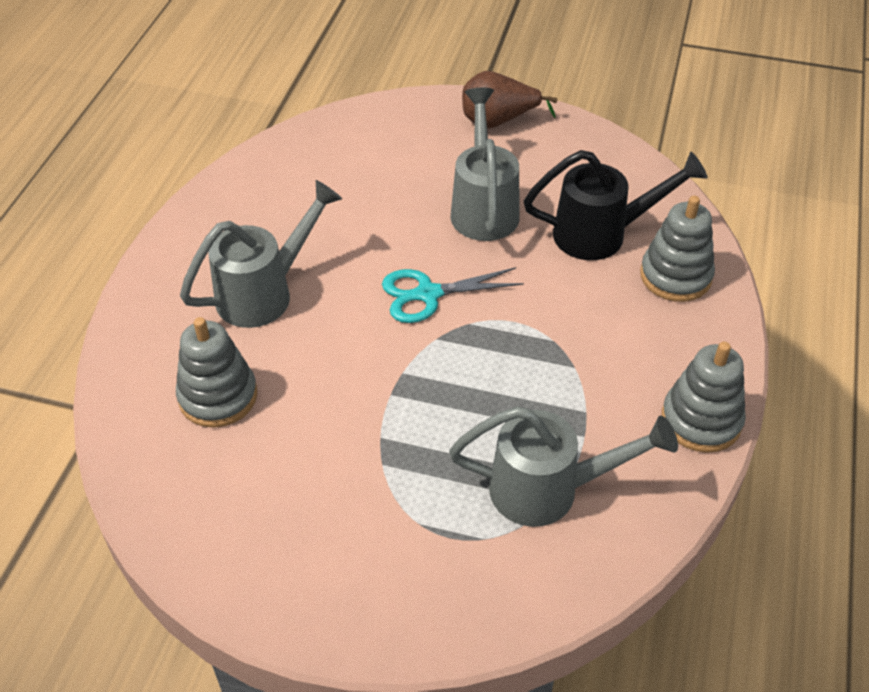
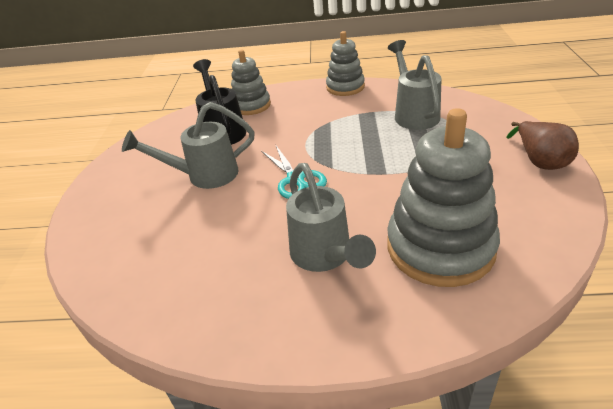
camera: 100 degrees left, 10 degrees down
(218, 396) = (440, 247): grey stacking toy -> grey stacking toy, size x1.70
(265, 292) = (325, 257): grey watering can -> grey watering can turned 150 degrees counterclockwise
(498, 121) = (106, 189): brown pear -> brown pear (539, 161)

